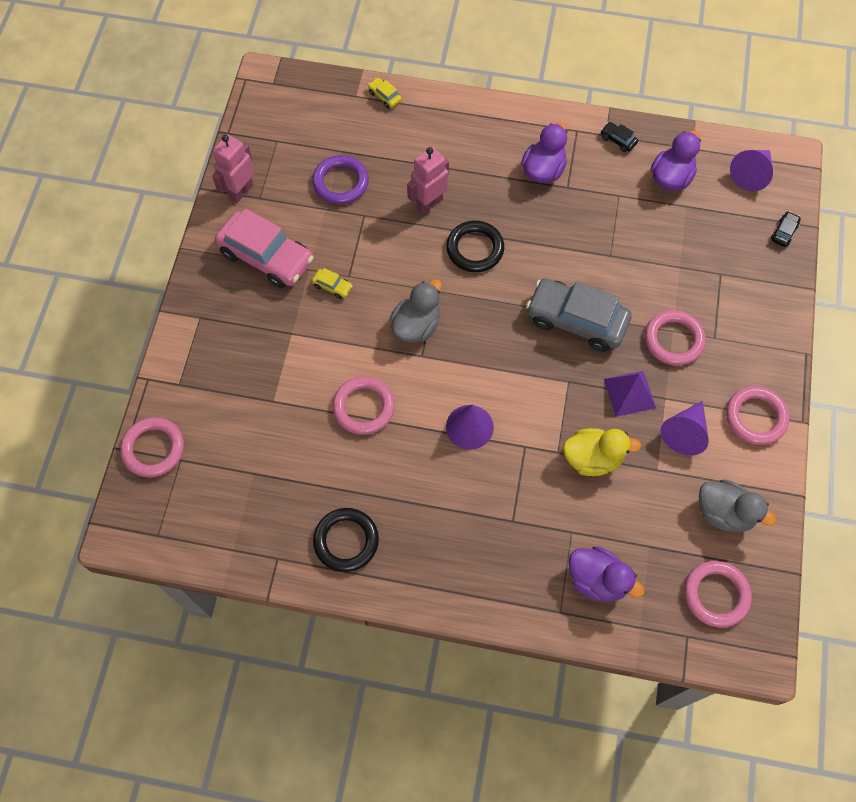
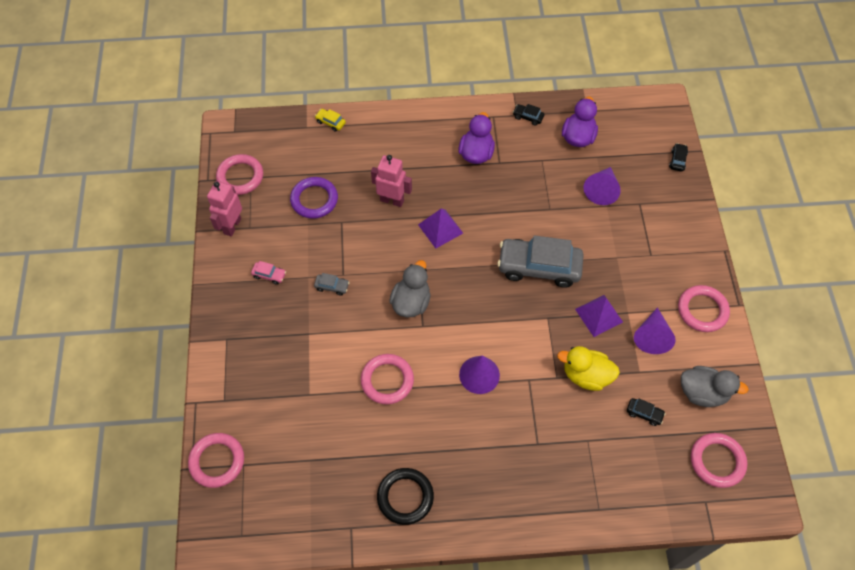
camera: 15 degrees left, 5 degrees down
(266, 257) = (269, 275): pink car -> pink car, size x0.40
(332, 286) = (332, 286): yellow car -> grey car
(429, 203) = (392, 200): pink robot -> pink robot turned 75 degrees clockwise
(475, 249) = (440, 228): black ring -> purple pyramid
(593, 458) = (586, 375): yellow duck -> yellow duck turned 150 degrees counterclockwise
(597, 580) = (620, 474): purple duck -> none
(647, 518) = (644, 413): none -> black car
(673, 340) = (620, 264): pink ring -> pink ring (240, 177)
(751, 174) = (639, 121): purple cone -> purple cone (601, 190)

